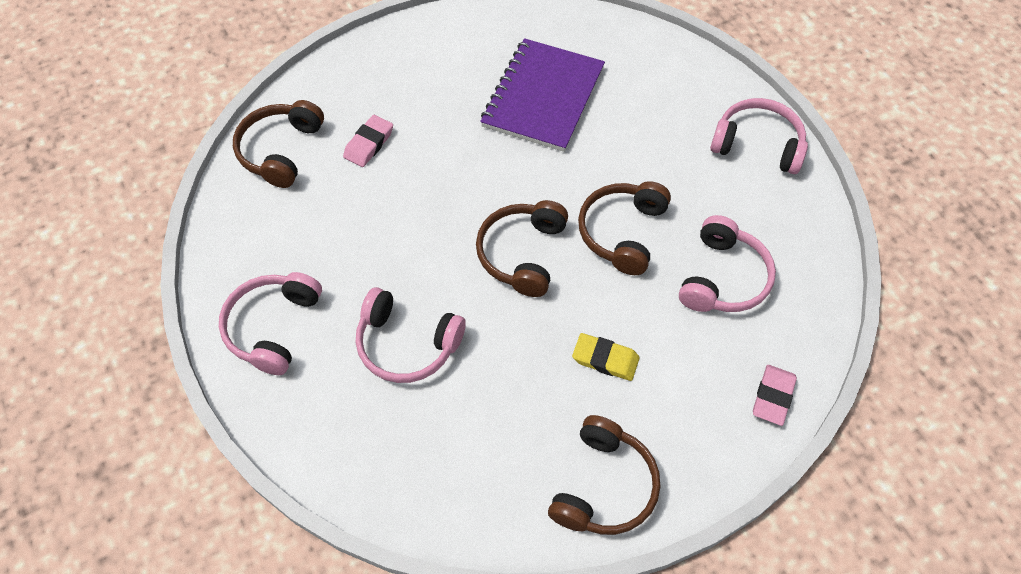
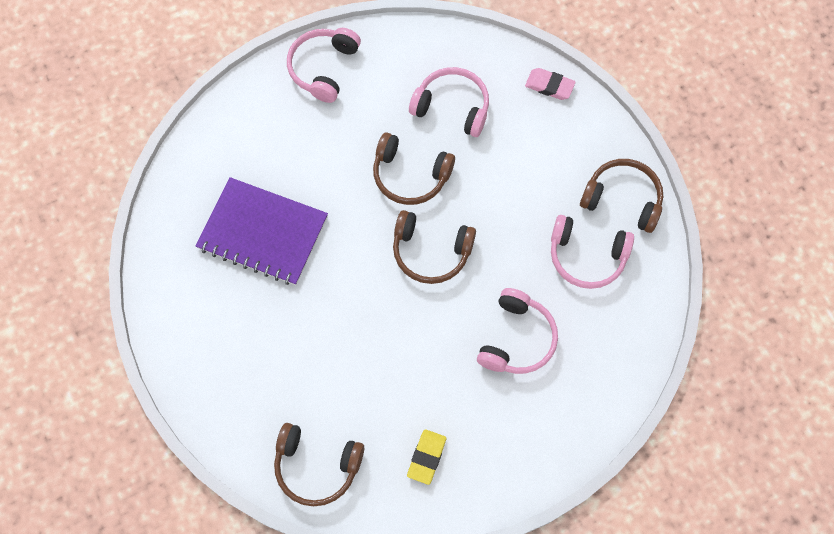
camera: 90 degrees left, 10 degrees up
(273, 327) = (504, 448): pink headphones -> pink headphones (586, 256)
(369, 144) = (311, 384): pink eraser -> none
(605, 359) = (524, 193): yellow eraser -> yellow eraser (426, 457)

